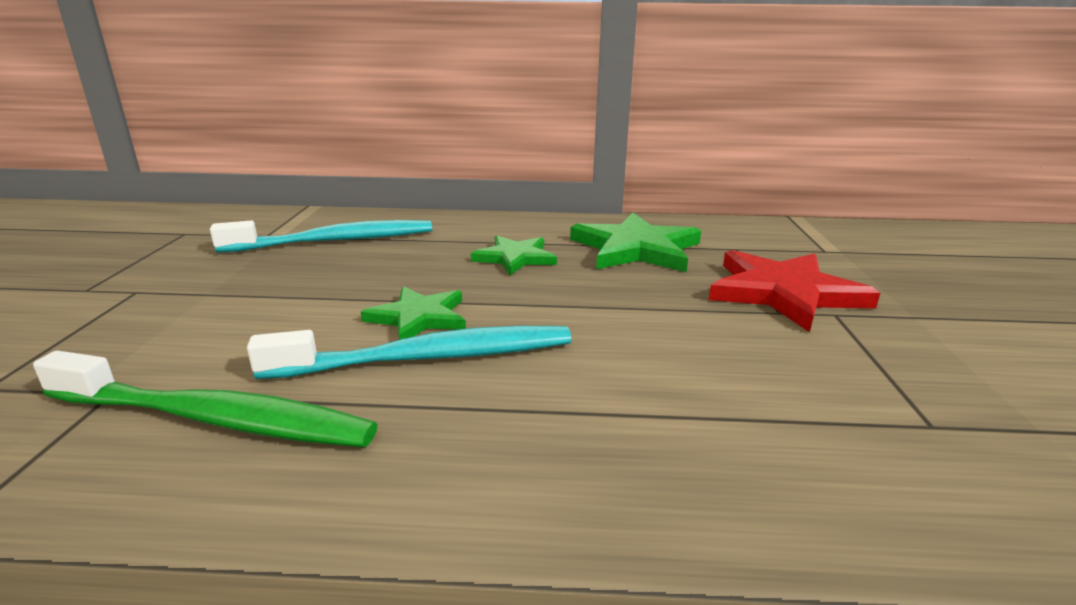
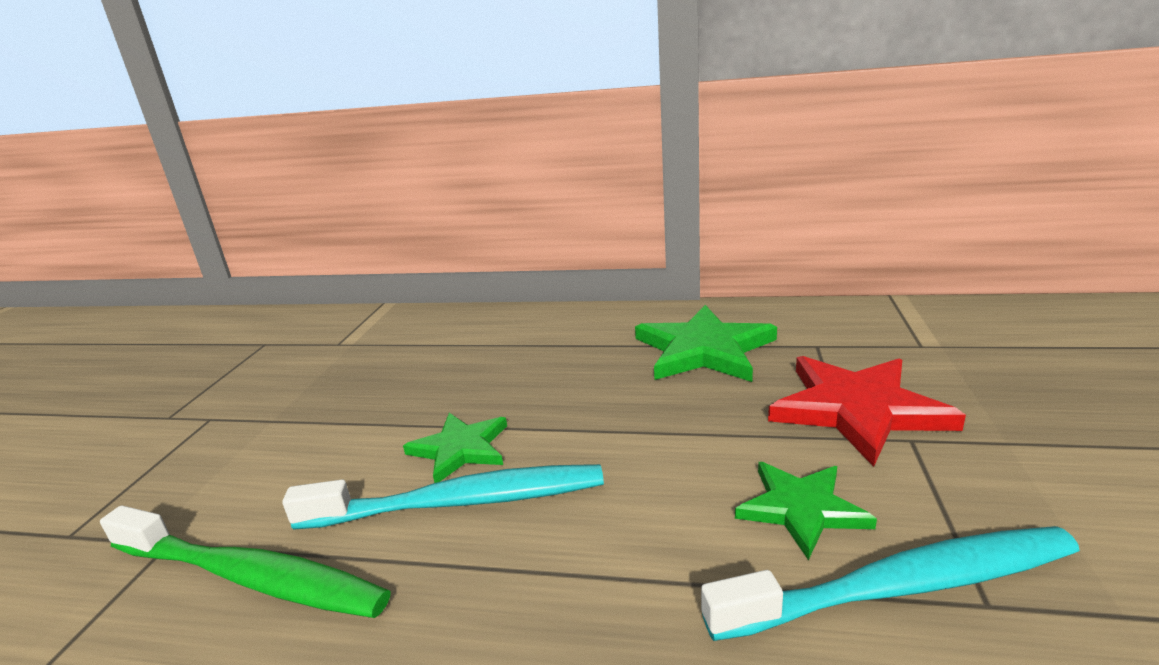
camera: 10 degrees right, 0 degrees up
(335, 241) = (399, 349): turquoise toothbrush -> turquoise toothbrush (901, 587)
(515, 258) = (572, 366): green star -> green star (801, 508)

